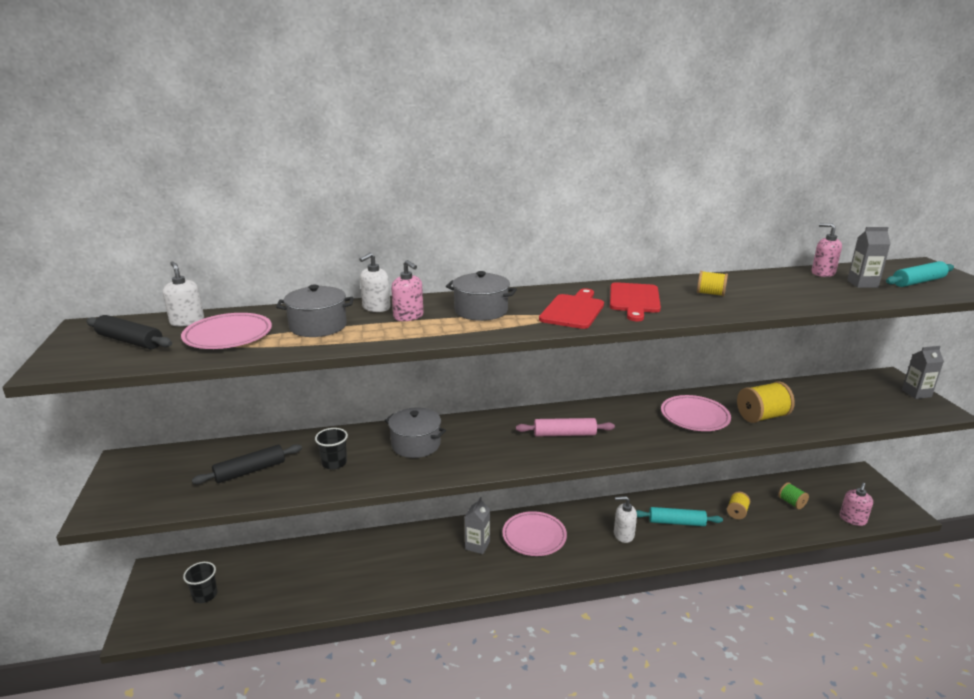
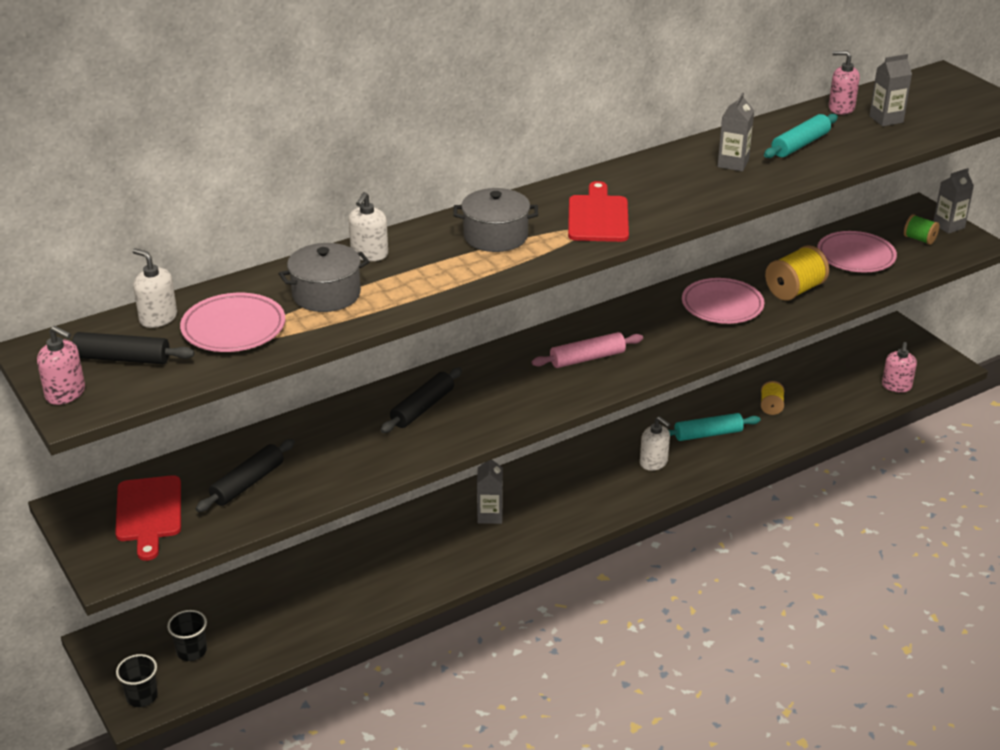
camera: 20 degrees left, 10 degrees up
(334, 463) = (342, 451): black cup -> black cup (142, 696)
(408, 316) = (419, 260): pink soap dispenser -> pink soap dispenser (65, 393)
(416, 444) = (422, 408): grey pot -> black rolling pin
(534, 537) = (552, 489): pink plate -> pink plate (855, 256)
(623, 534) = (653, 462): white soap dispenser -> white soap dispenser turned 120 degrees counterclockwise
(634, 300) = (656, 188): red cutting board -> red cutting board (149, 513)
(710, 294) = (733, 163): yellow spool -> grey carton
(791, 503) = (827, 381): green spool -> green spool (919, 239)
(918, 282) = (941, 106): turquoise rolling pin -> turquoise rolling pin (800, 144)

